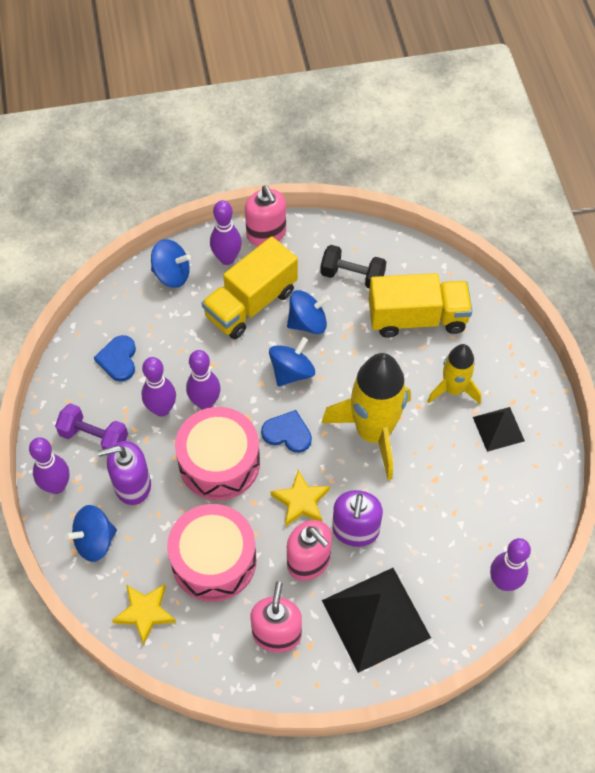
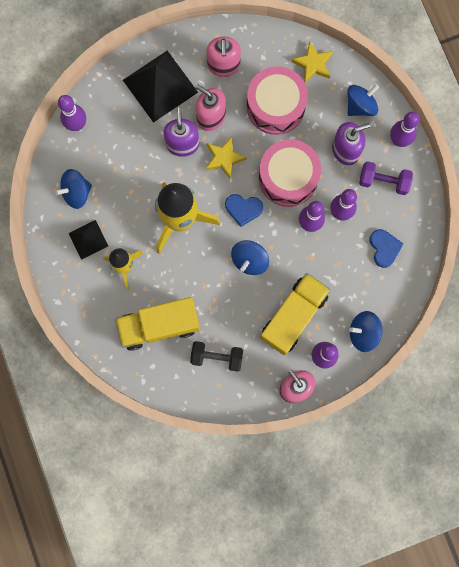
camera: 170 degrees right, 20 degrees up
(308, 323) = (245, 306): blue spinning top -> blue spinning top (76, 193)

